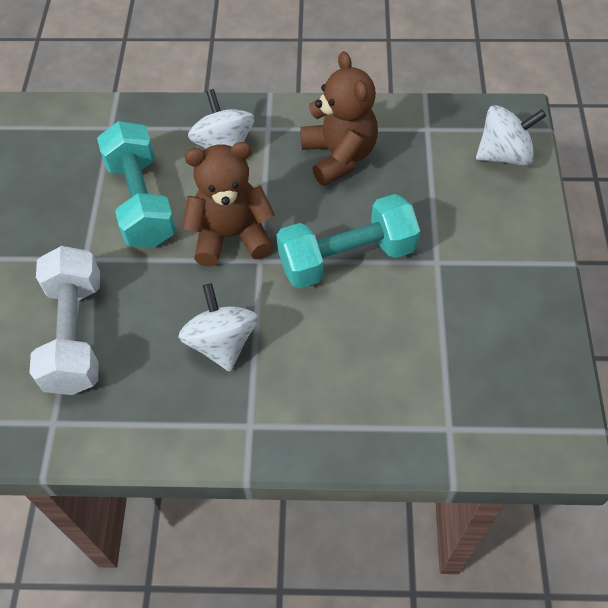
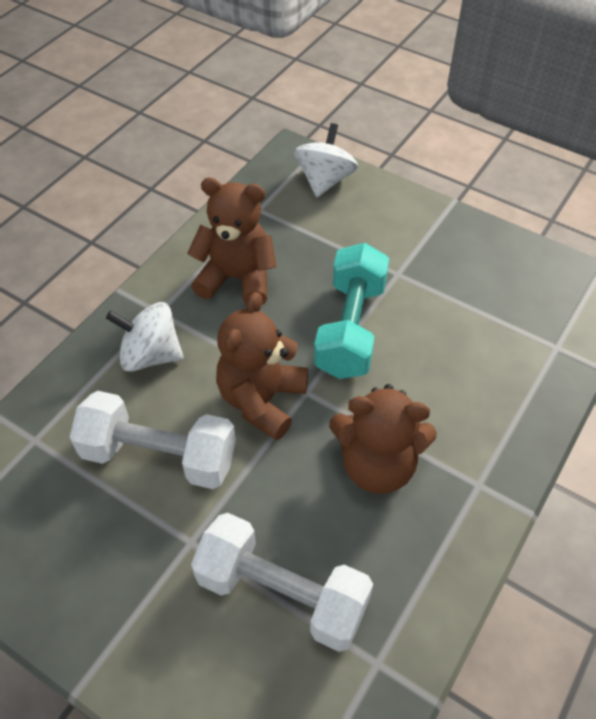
camera: 60 degrees left, 5 degrees down
(141, 201) = (159, 456): turquoise dumbbell -> white dumbbell
(222, 342) = (377, 465): white spinning top -> brown teddy bear

